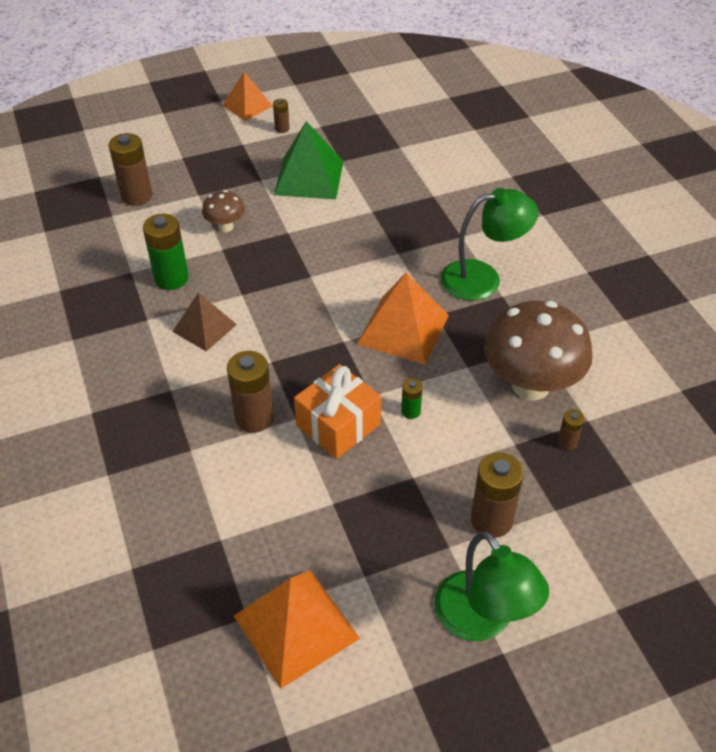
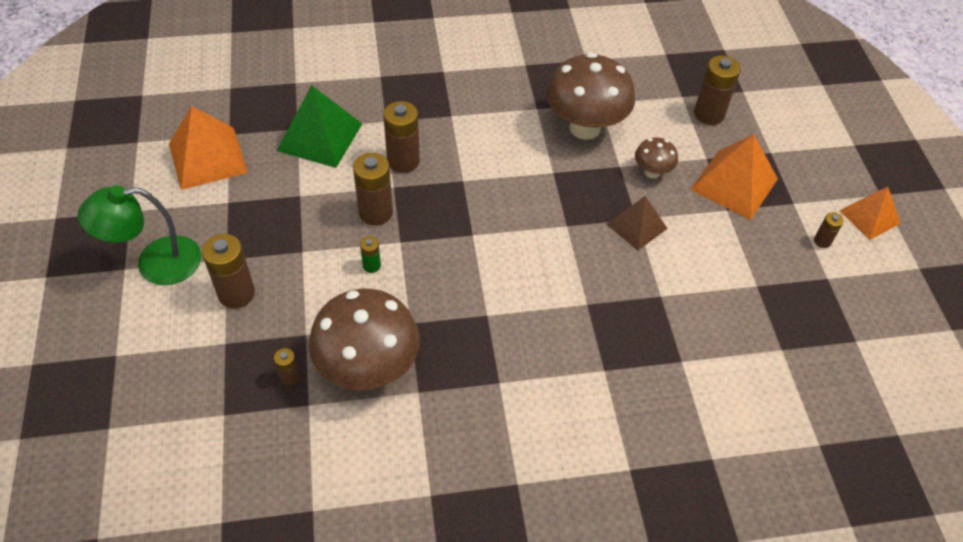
camera: 100 degrees right, 5 degrees up
(171, 278) = (585, 128): green battery -> brown mushroom
(204, 328) = (516, 142): brown pyramid -> brown pyramid (636, 226)
(309, 178) = (726, 250): green pyramid -> green pyramid (319, 137)
(338, 425) = (375, 213): orange gift -> brown battery
(403, 329) = (474, 283): orange pyramid -> orange pyramid (734, 184)
(483, 278) = (530, 371): green lamp -> none

